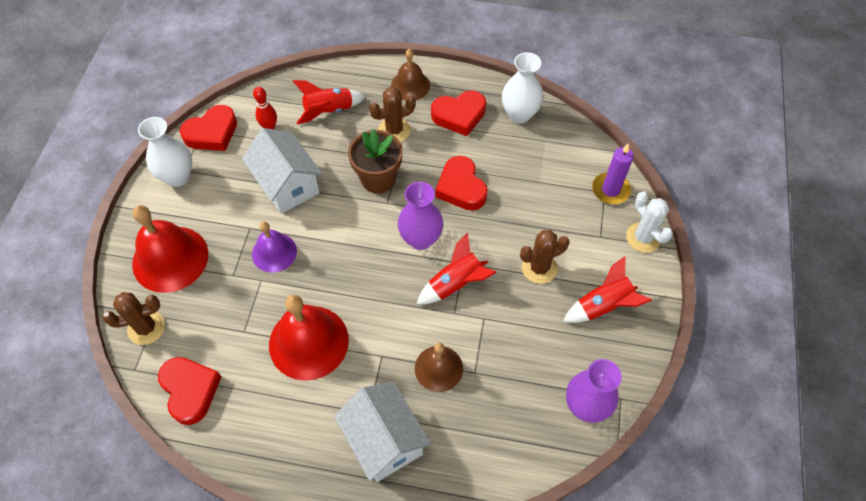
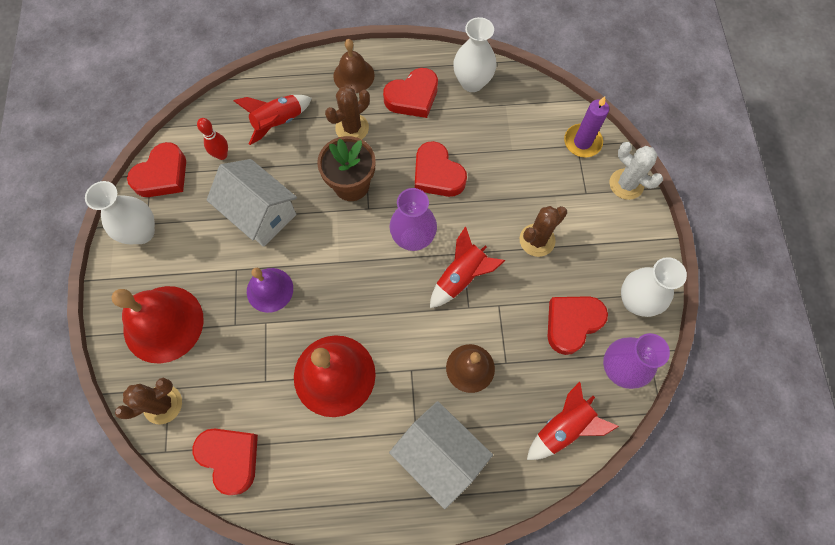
camera: 15 degrees left, 10 degrees up
(551, 352) = (572, 323): none -> red heart
(603, 306) = (608, 263): red rocket -> red rocket (563, 427)
(621, 347) = (635, 301): none -> white vase

